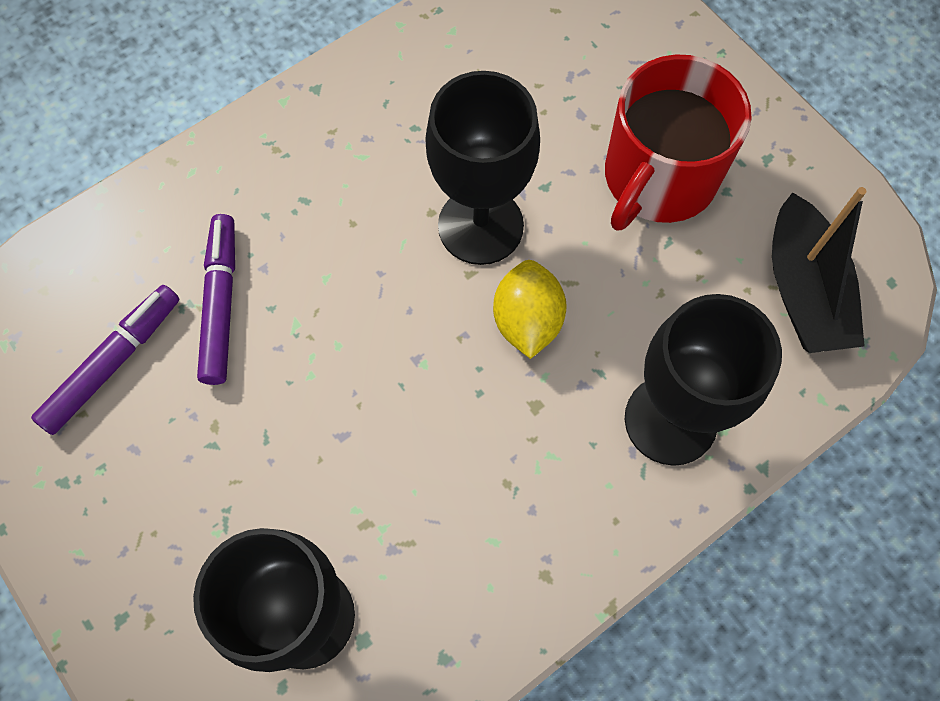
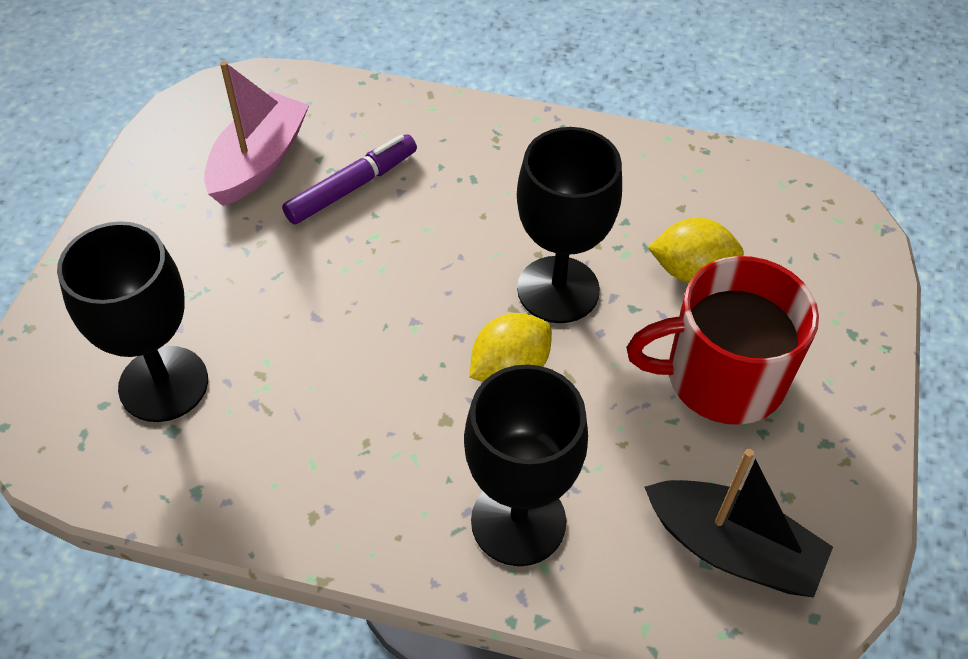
camera: 50 degrees right, 15 degrees down
(113, 363) = (259, 162): purple marker -> pink boat
(546, 118) = (691, 271): none -> yellow lemon
(803, 291) = (731, 549): black boat -> black boat turned 105 degrees counterclockwise

